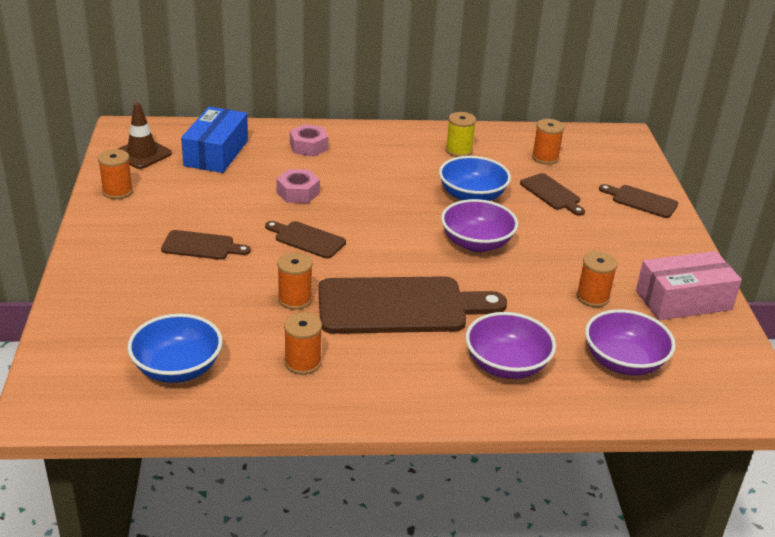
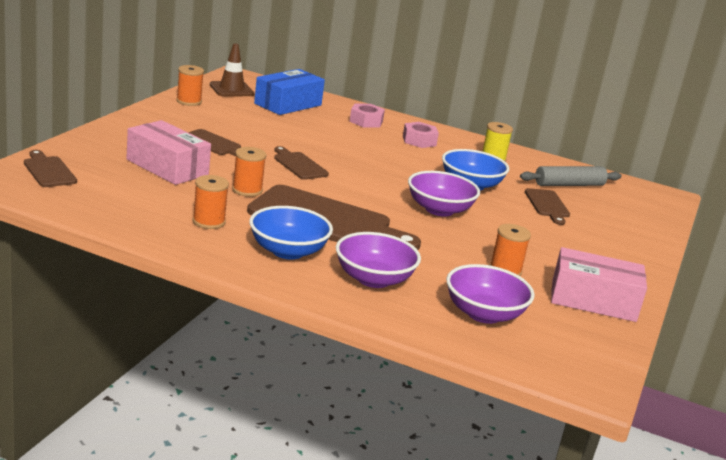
camera: 25 degrees right, 10 degrees down
(177, 368) = (113, 193): blue bowl -> blue bowl (288, 251)
(191, 303) = (167, 167): none -> pink box
(298, 193) = (324, 141): pink nut -> pink nut (419, 141)
(545, 158) = (569, 185): orange spool -> grey rolling pin
(641, 201) = (631, 234): brown cutting board -> brown cutting board (48, 171)

